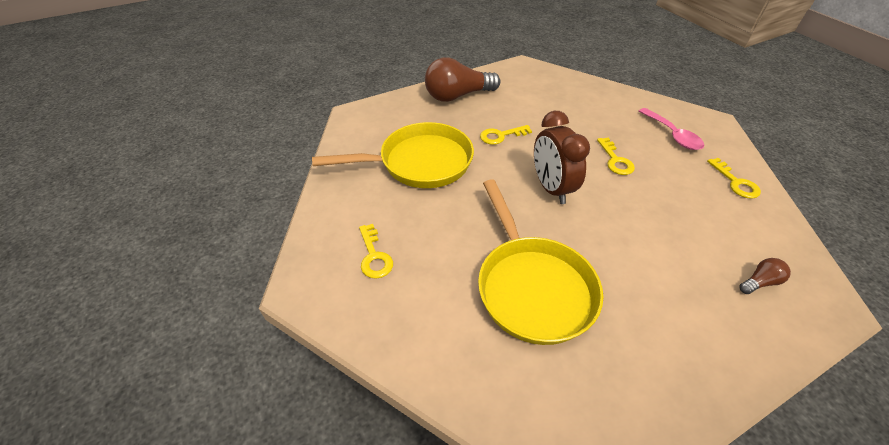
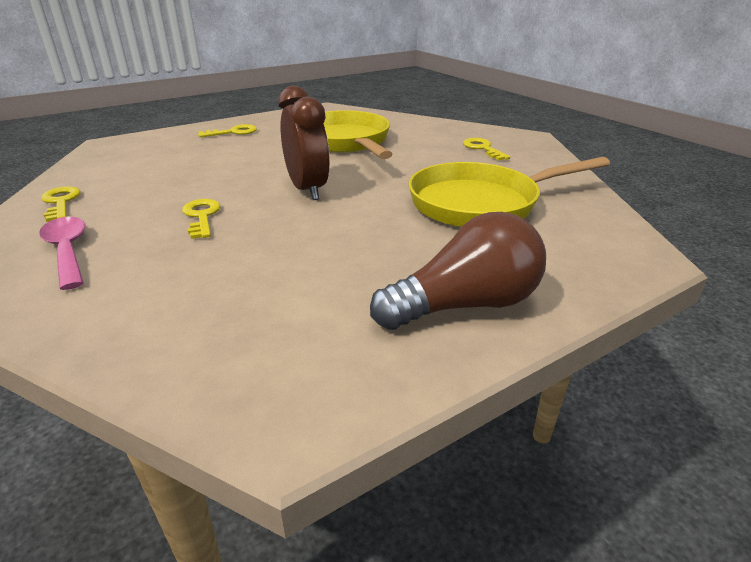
camera: 175 degrees right, 15 degrees down
(501, 136) = (368, 237): yellow key -> yellow key (233, 132)
(759, 282) = (150, 149): brown light bulb -> none

